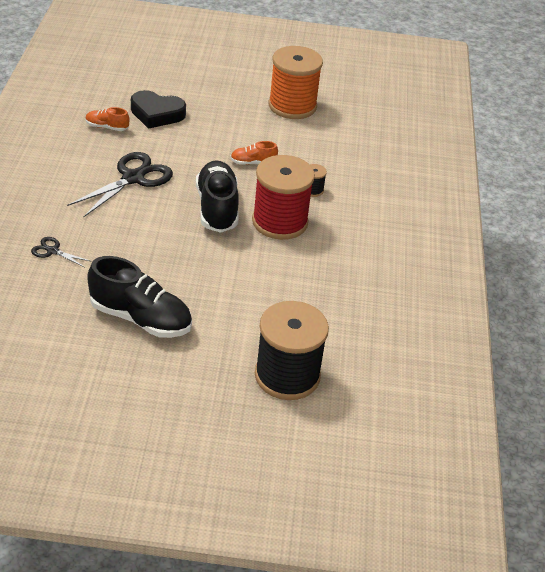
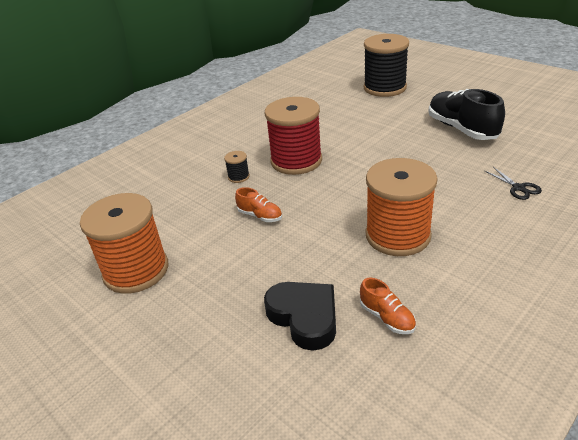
camera: 135 degrees left, 5 degrees down
(133, 178) = (398, 235): black scissors -> orange spool
(217, 208) = (338, 184): black shoe -> none

